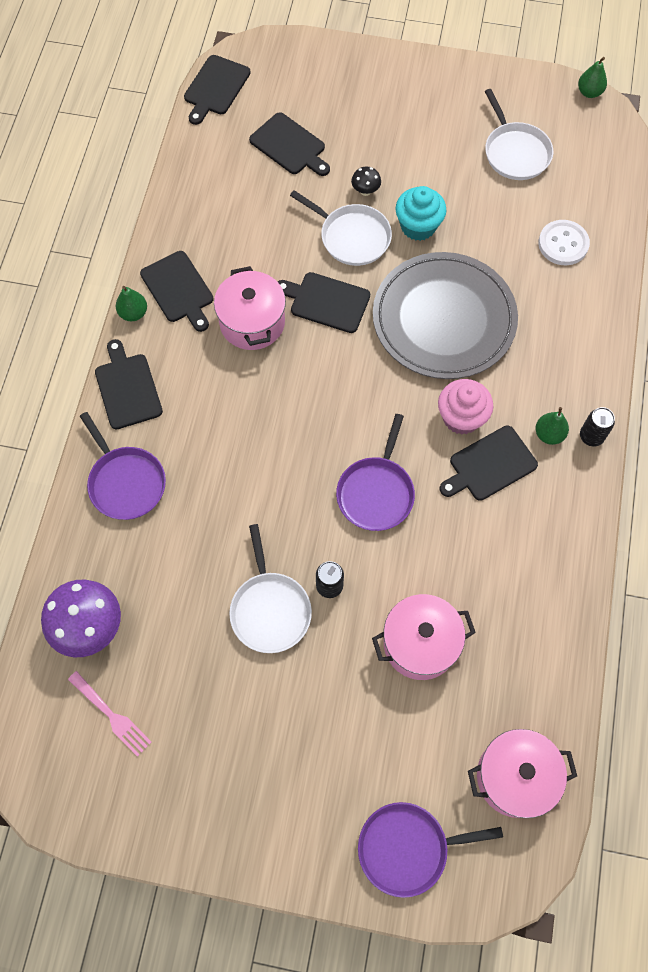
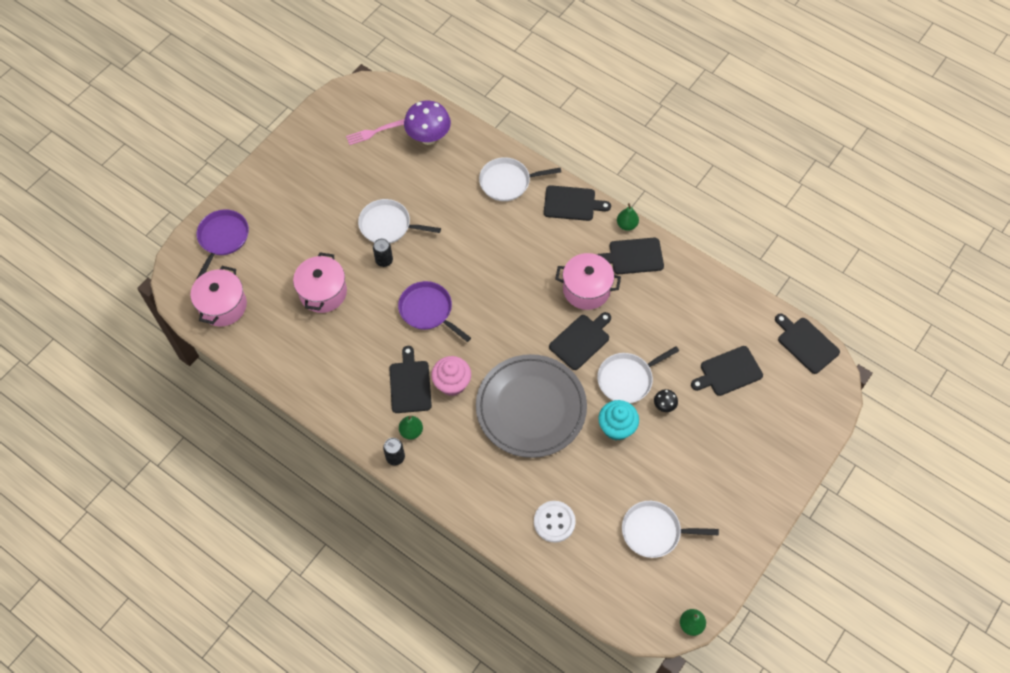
camera: 115 degrees right, 5 degrees down
(125, 482) = (507, 182): purple pan -> white pan

